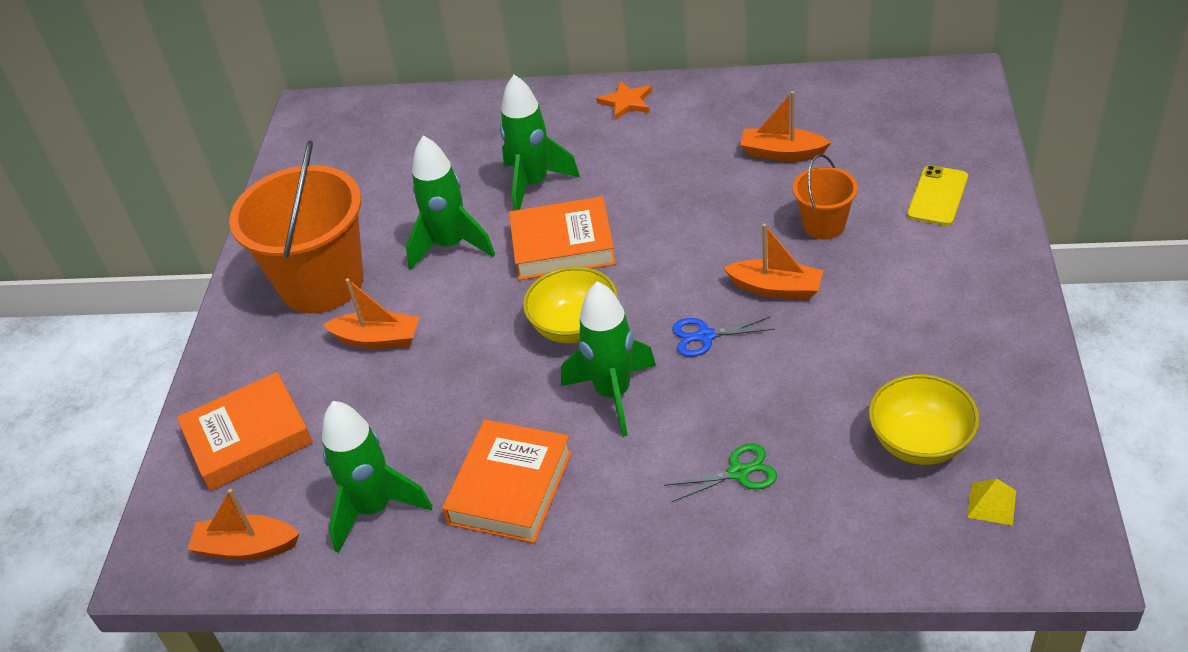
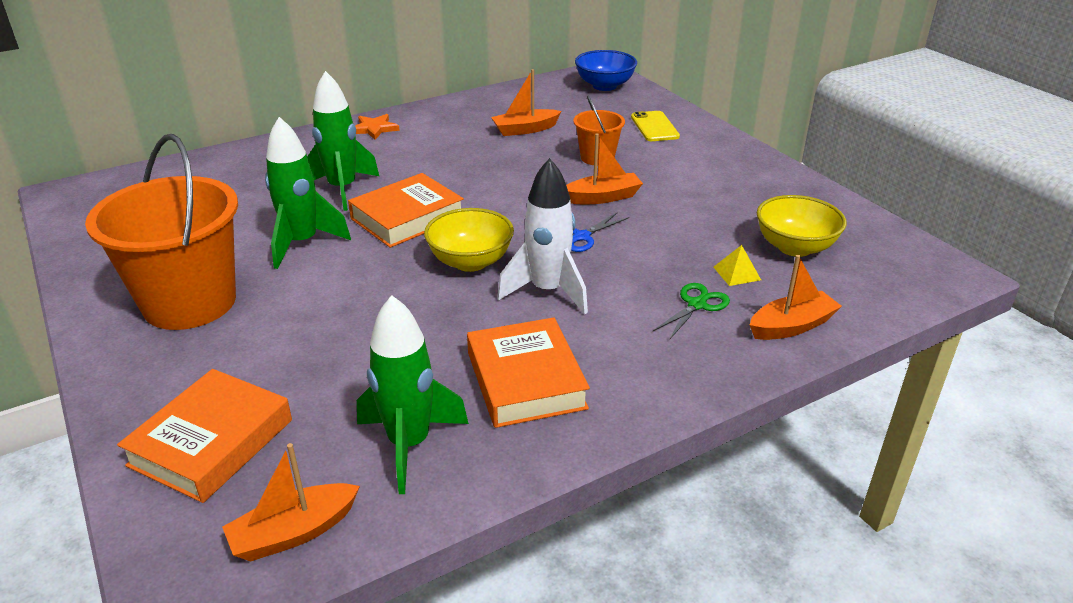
camera: 40 degrees left, 10 degrees down
(378, 339) = (290, 323): orange boat -> orange boat (791, 326)
(613, 394) = (548, 291): green rocket -> white rocket
(941, 104) = (604, 86): none -> blue bowl
(991, 504) = (876, 263): yellow pyramid -> yellow pyramid (737, 273)

